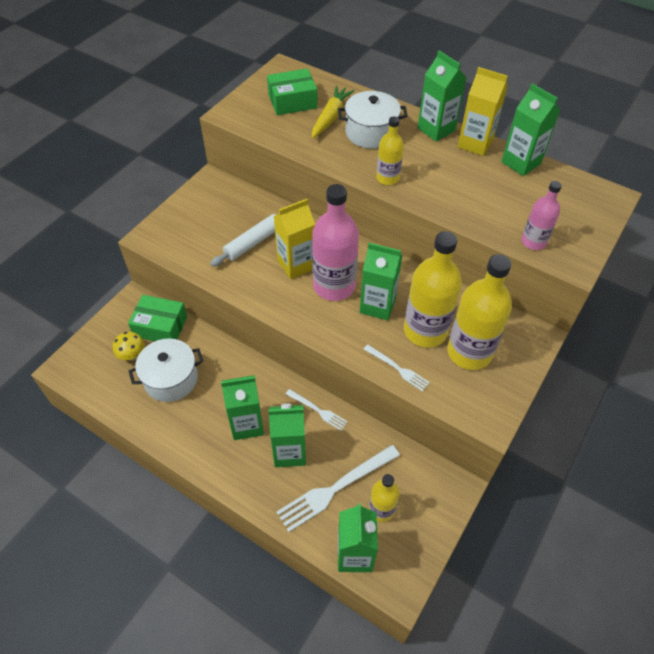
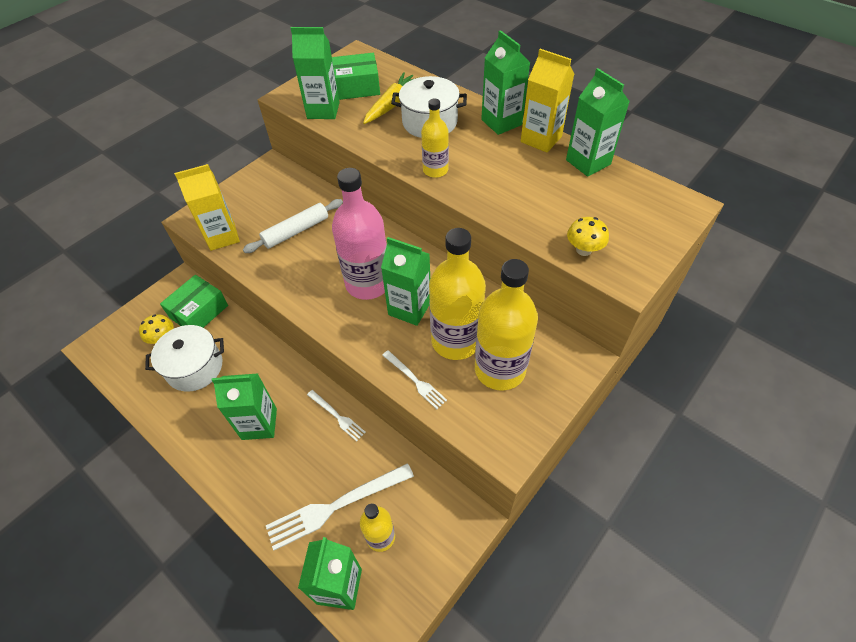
camera: 10 degrees right, 0 degrees up
(160, 326) = (199, 311): green box -> green box turned 75 degrees counterclockwise
(289, 452) = (296, 459): green carton -> green carton (323, 110)
(296, 265) = (334, 258): yellow carton -> yellow carton (222, 236)
(533, 242) = (583, 250): pink bottle -> yellow mushroom

